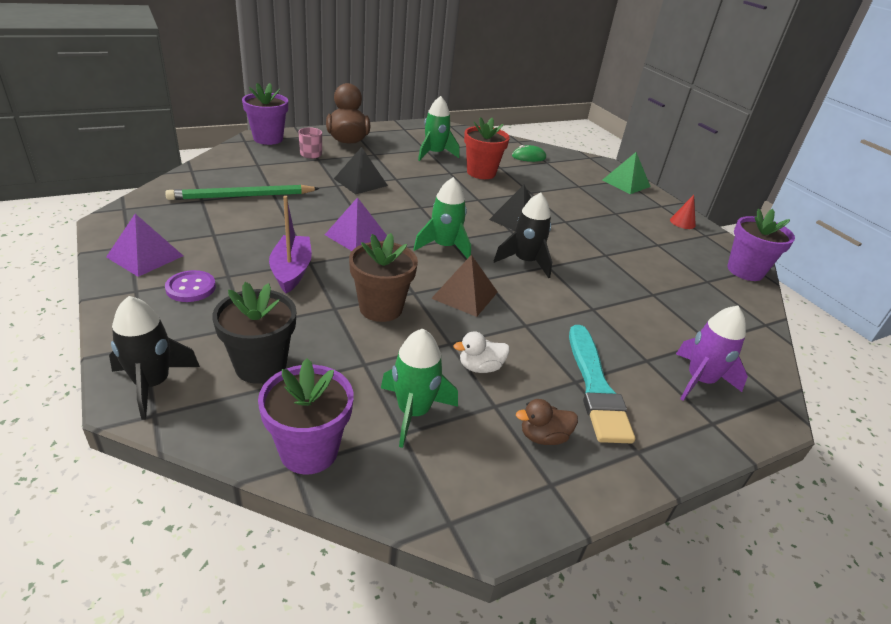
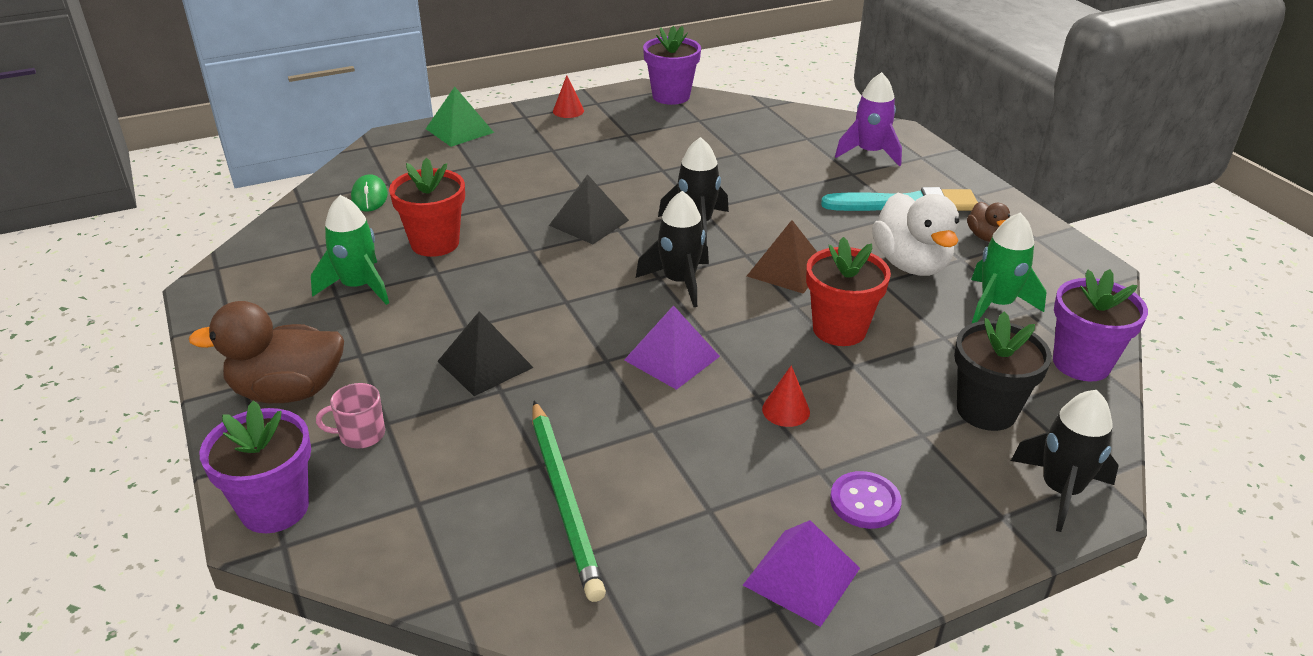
camera: 85 degrees left, 0 degrees up
(291, 271) = (786, 410): purple boat -> red cone
(381, 308) = (839, 329): brown flower pot -> red flower pot
(444, 247) = (679, 282): green rocket -> black rocket
(480, 367) = (911, 264): white duck -> white duck, size x1.96

